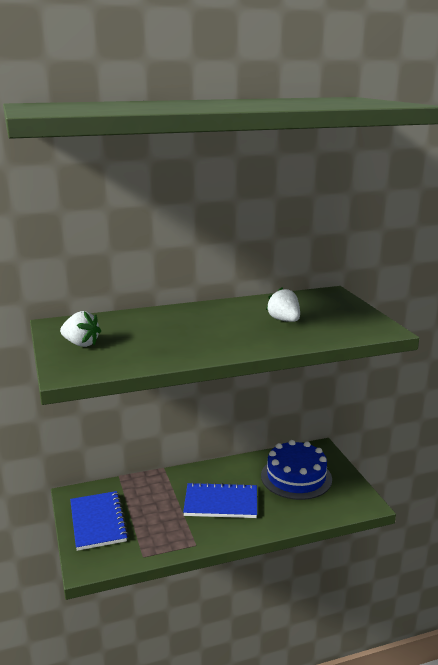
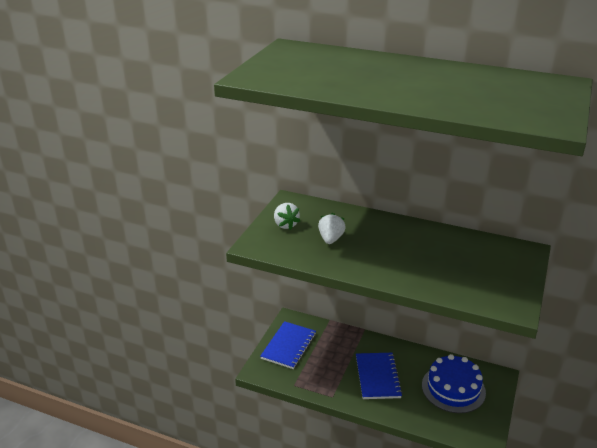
camera: 40 degrees right, 10 degrees up
(221, 502) = (377, 377): blue notebook -> blue notebook turned 45 degrees clockwise
(284, 320) = (446, 263): white strawberry -> white strawberry (331, 239)

